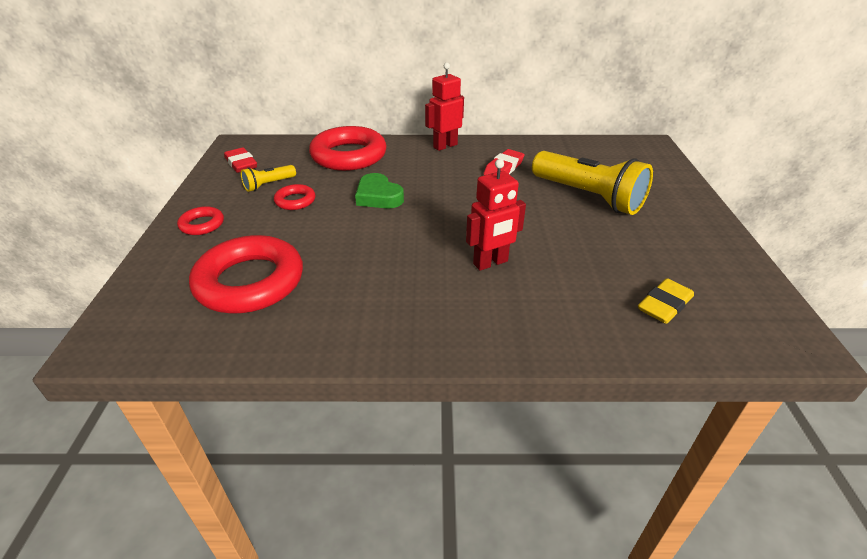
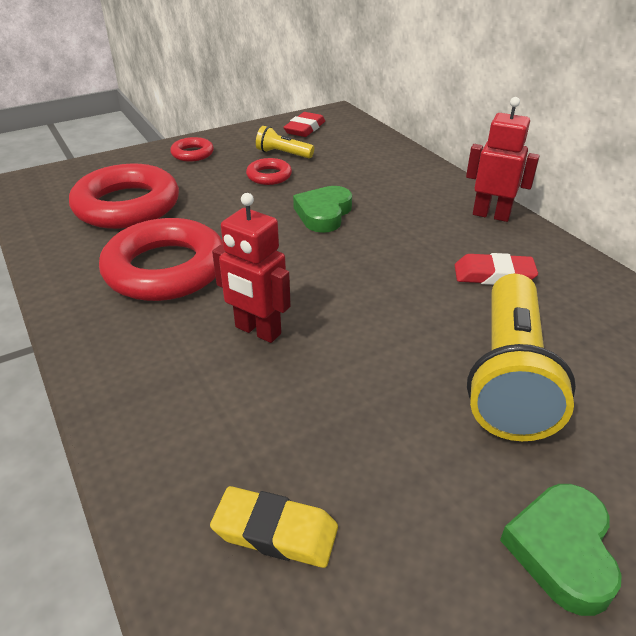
camera: 60 degrees right, 0 degrees up
(349, 155) = (386, 168): red ring -> red ring (165, 269)
(701, 228) = (562, 550): none -> green heart

